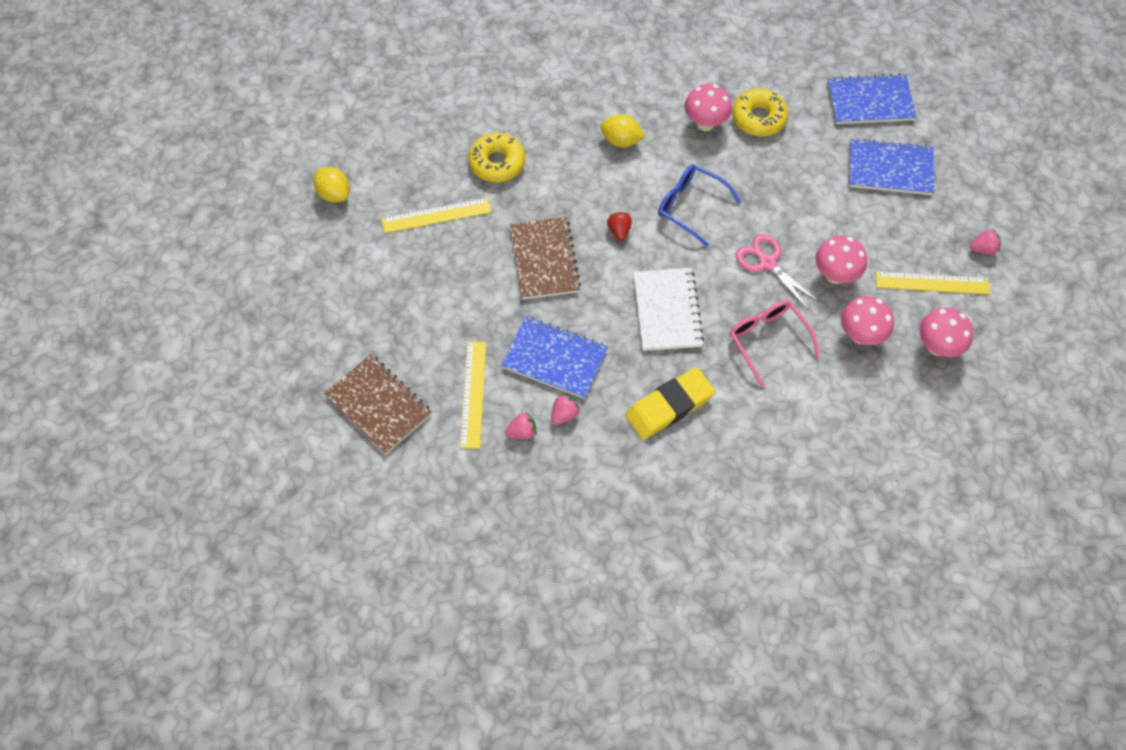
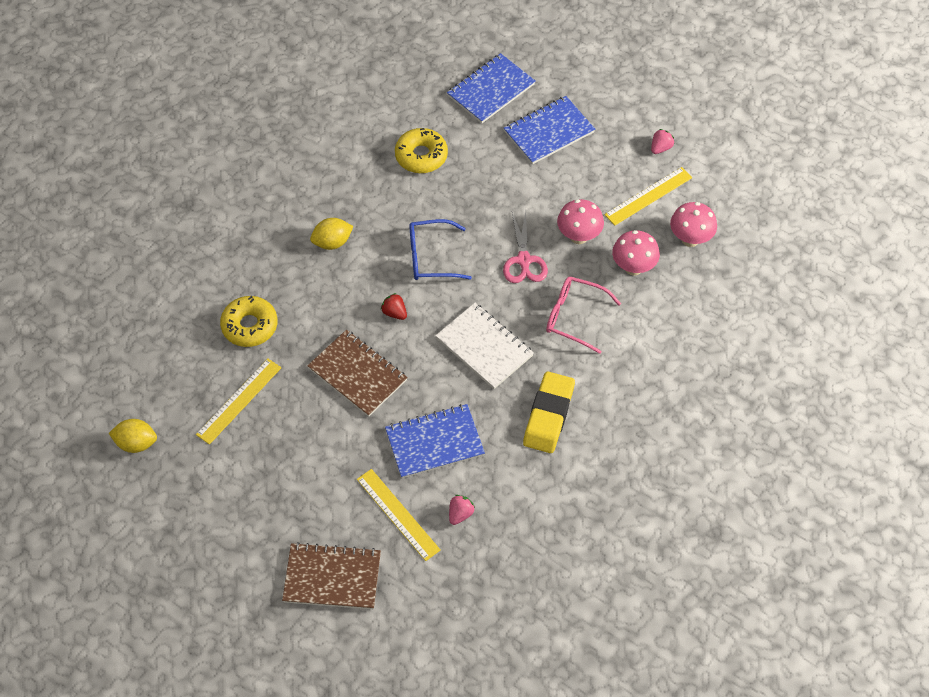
camera: 40 degrees left, 5 degrees down
(564, 414) = (479, 478): pink strawberry -> none
(705, 123) = (385, 186): pink mushroom -> none
(767, 262) = (524, 261): pink scissors -> pink scissors turned 105 degrees counterclockwise

